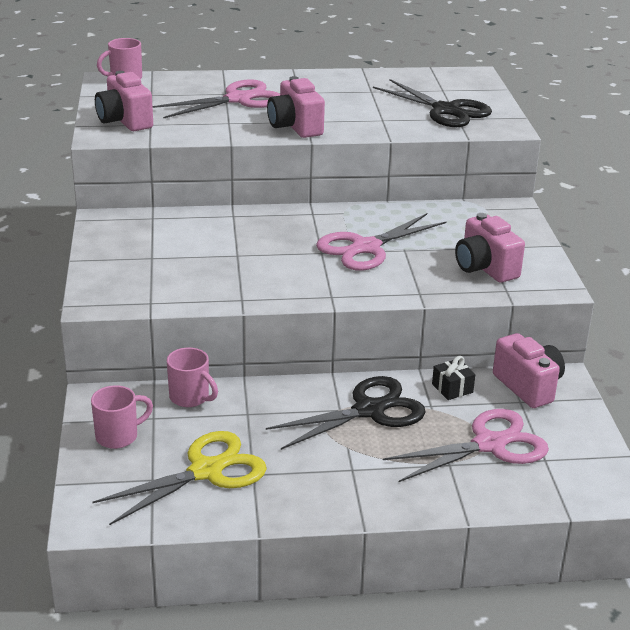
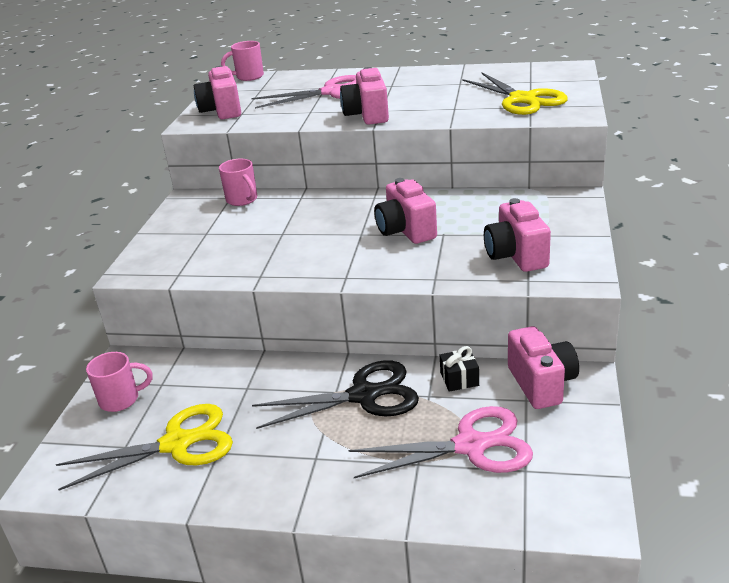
camera: 20 degrees right, 0 degrees up
(190, 398) = (205, 367): pink mug -> pink mug (242, 200)
(365, 248) = (406, 231): pink scissors -> pink camera
(446, 110) = (522, 99): black scissors -> yellow scissors

